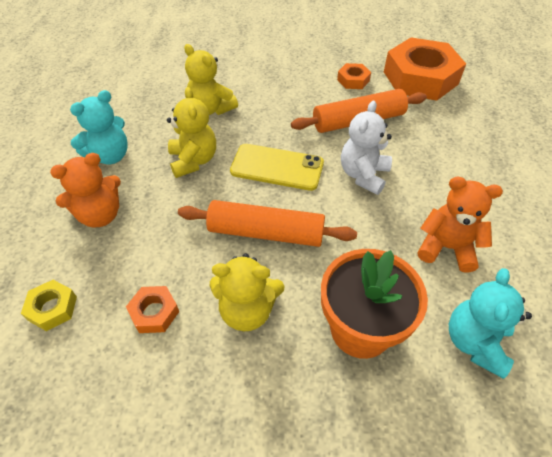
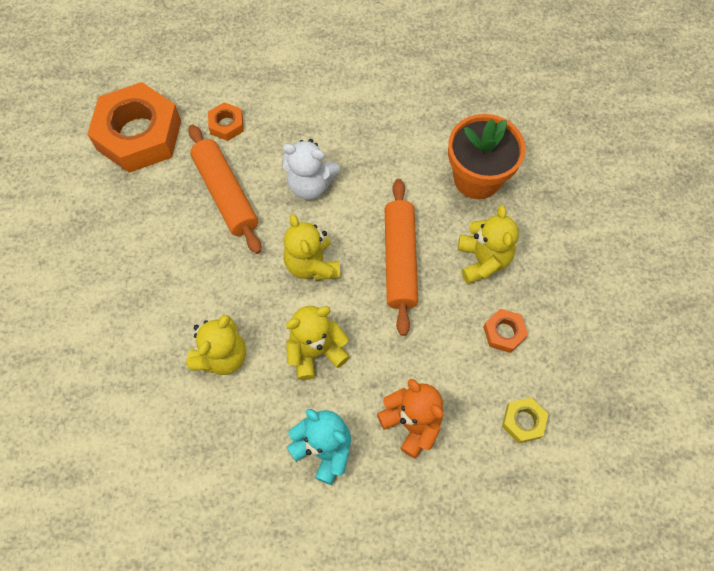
camera: 100 degrees left, 15 degrees up
(277, 167) = (312, 264): yellow phone -> yellow teddy bear
(353, 80) = (149, 203): orange nut -> orange nut (226, 125)
(446, 248) = (385, 120): orange teddy bear -> none
(475, 342) = (468, 106): turquoise teddy bear -> none

